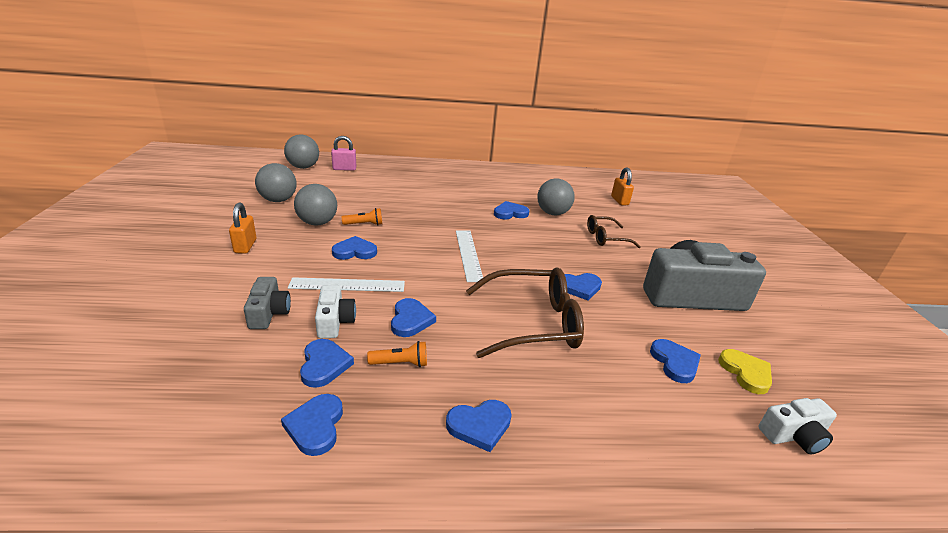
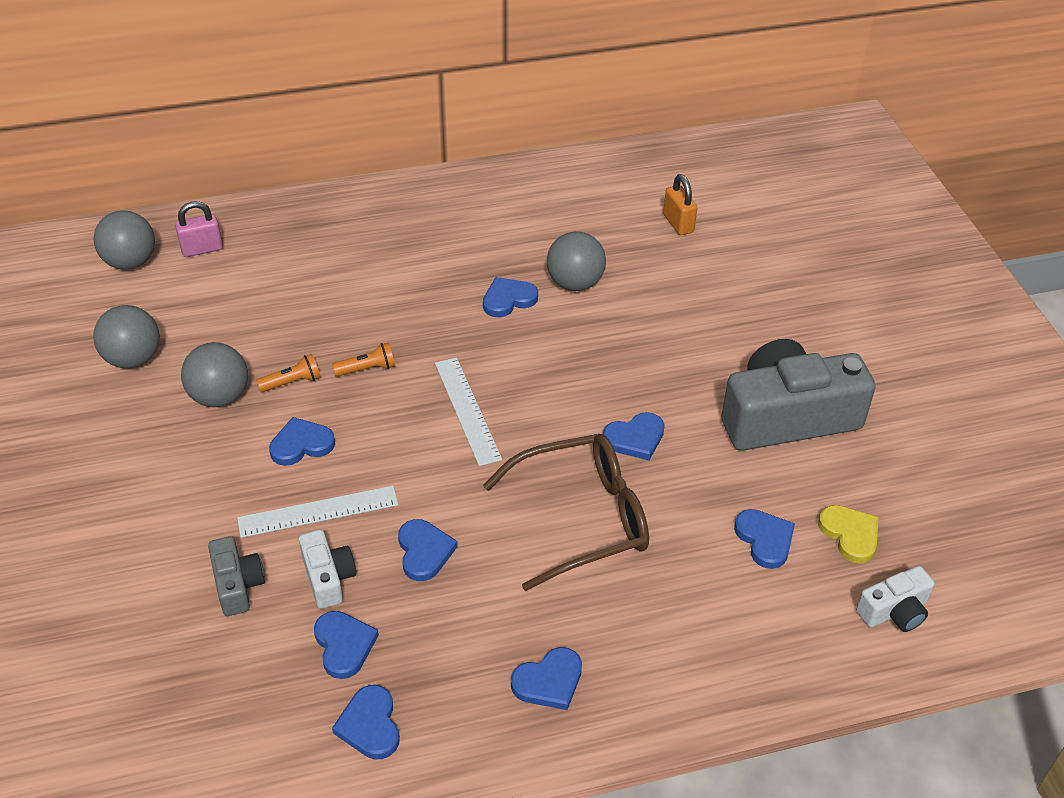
camera: 10 degrees left, 15 degrees up
(245, 246) = (139, 473): orange padlock -> none
(400, 363) = (434, 621): orange flashlight -> orange flashlight (367, 369)
(606, 238) = (663, 323): brown glasses -> none

